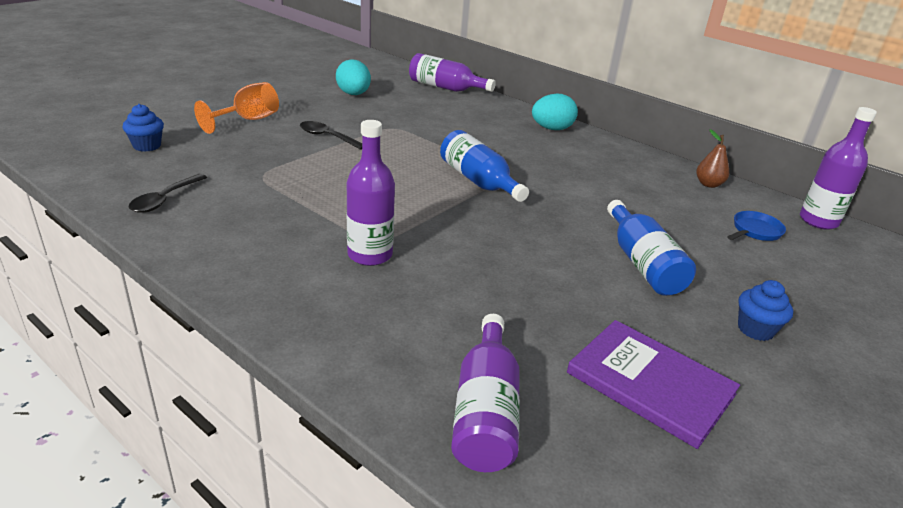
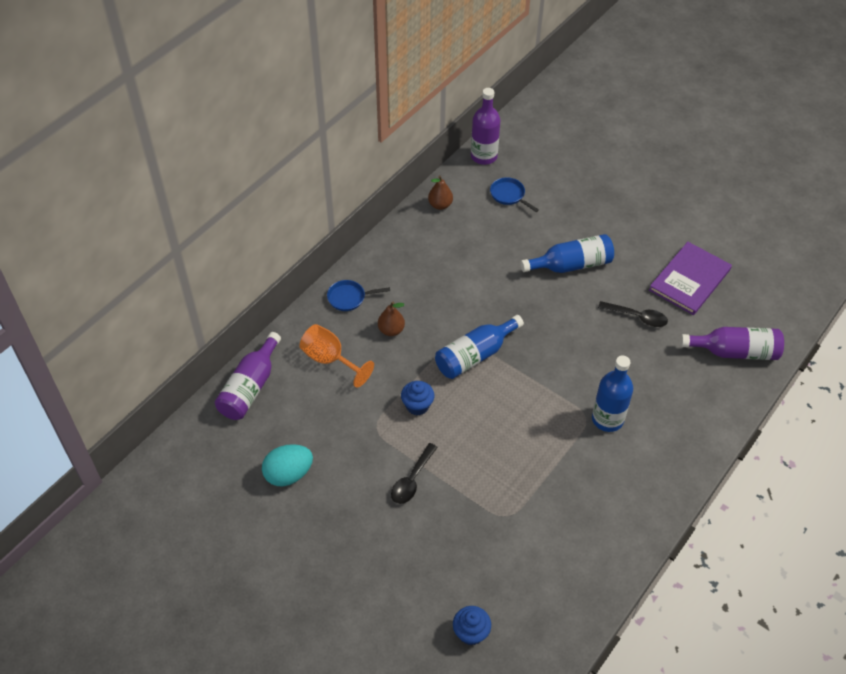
camera: 90 degrees left, 20 degrees up
(165, 200) = (569, 577): black spoon -> black spoon (637, 317)
(248, 120) = (386, 560): orange goblet -> orange goblet (330, 360)
(370, 255) = (607, 419): purple bottle -> blue bottle
(512, 143) = (391, 330): none -> brown pear
(552, 129) = (349, 298): turquoise egg -> blue pan
(755, 329) = (626, 224): blue cupcake -> blue cupcake (417, 406)

